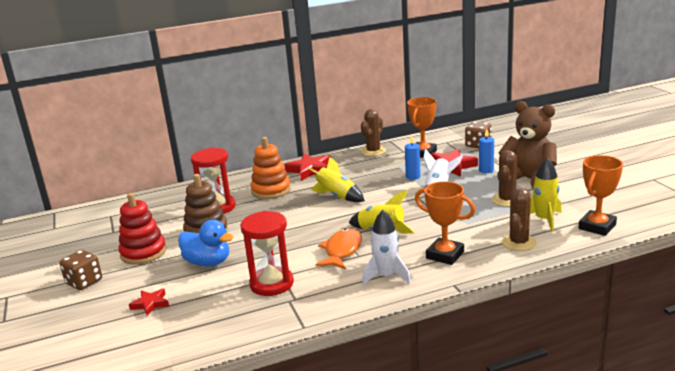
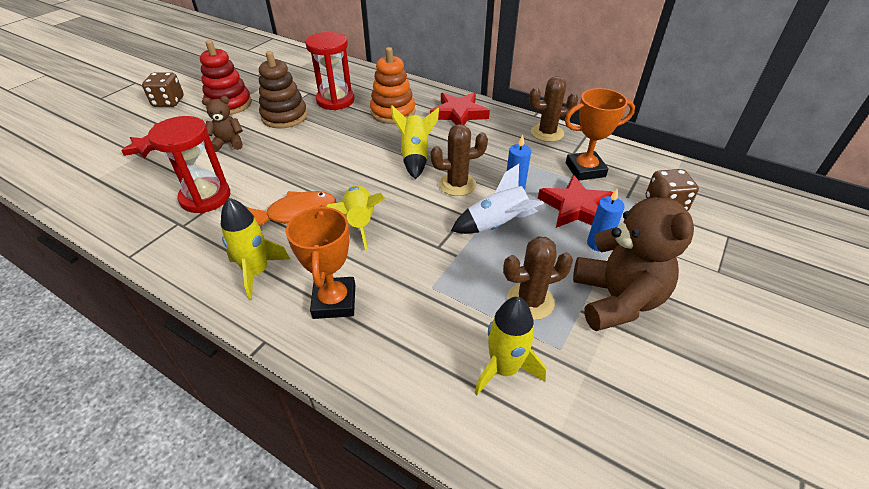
camera: 50 degrees right, 20 degrees up
(208, 262) = (229, 143): blue duck -> brown teddy bear
(386, 276) = (257, 272): white rocket -> yellow rocket
(518, 243) = (414, 365): brown cactus -> brown cactus (457, 184)
(597, 227) = (536, 451): orange trophy -> none

